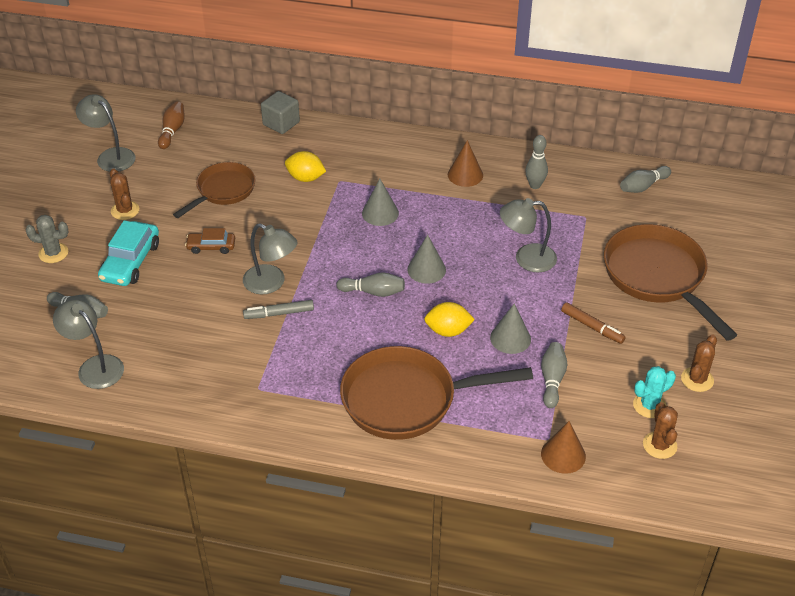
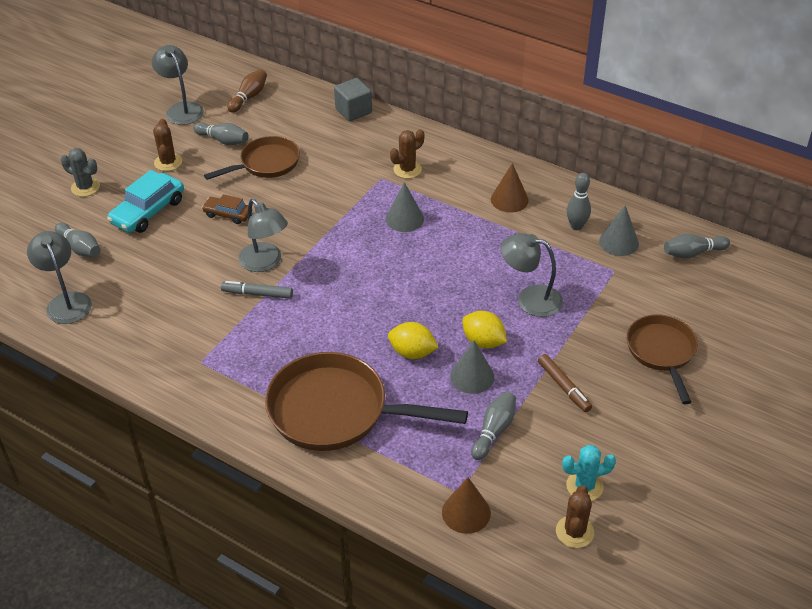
camera: 20 degrees right, 0 degrees up
(305, 178) = (350, 168): yellow lemon -> yellow lemon (483, 342)
(373, 292) = (358, 295): grey bowling pin -> grey bowling pin (223, 140)
(426, 269) = (422, 285): grey cone -> grey cone (618, 242)
(658, 277) = (662, 352): brown pan -> brown pan, size x0.62
(697, 379) = (651, 473): brown cactus -> brown cactus (407, 169)

